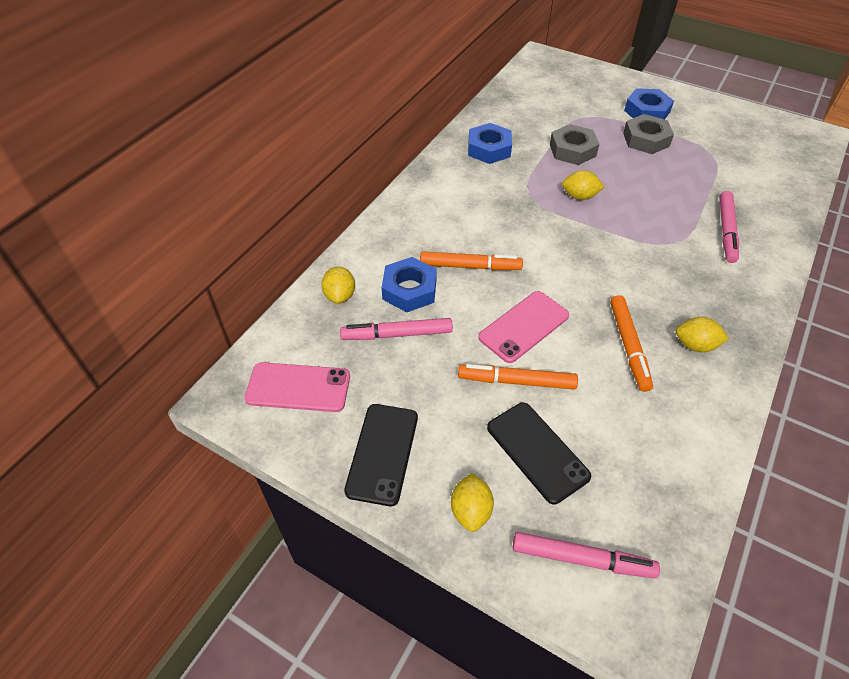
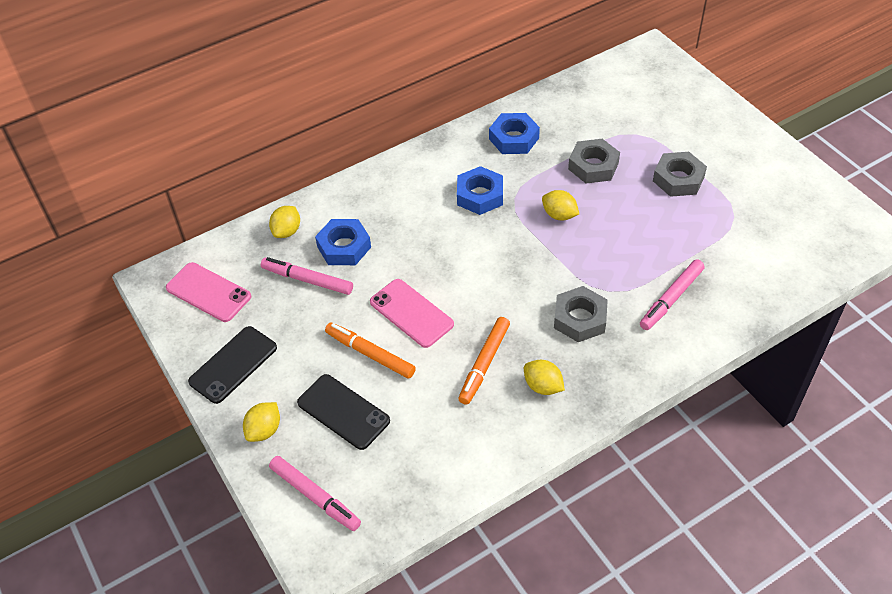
camera: 30 degrees right, 0 degrees up
(470, 266) = (408, 245): orange marker -> none
(524, 326) = (411, 313): pink phone -> pink phone turned 60 degrees clockwise
(537, 452) = (343, 412): black phone -> black phone turned 45 degrees counterclockwise
(647, 111) = (708, 148): blue nut -> blue nut (480, 195)
(672, 274) = (580, 318): none -> grey nut

